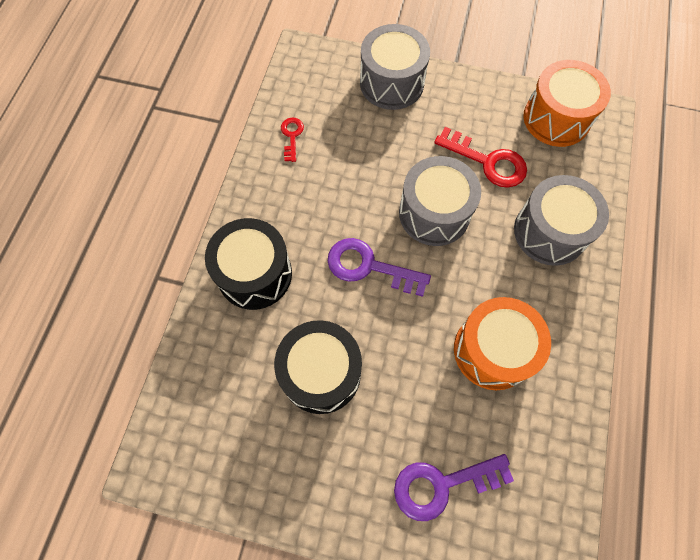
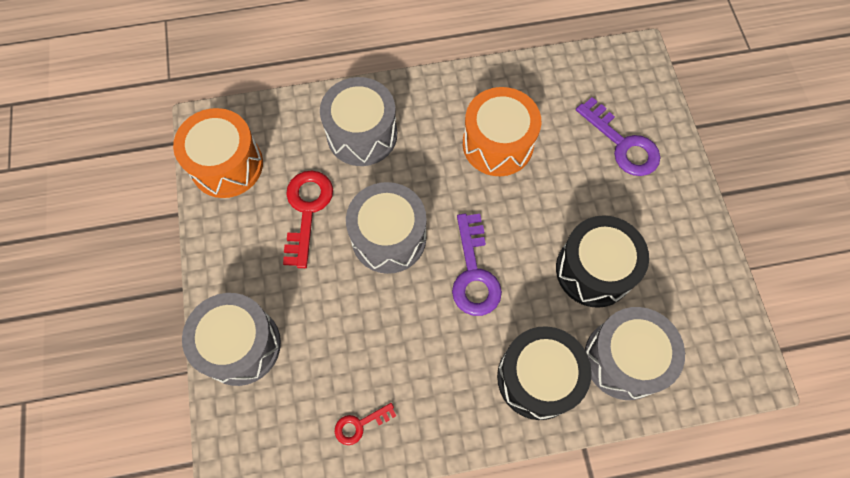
camera: 115 degrees left, 0 degrees up
(229, 354) = (624, 359): none -> grey drum

